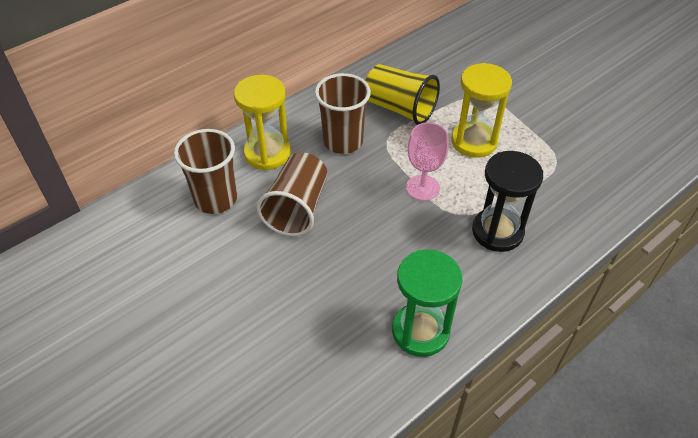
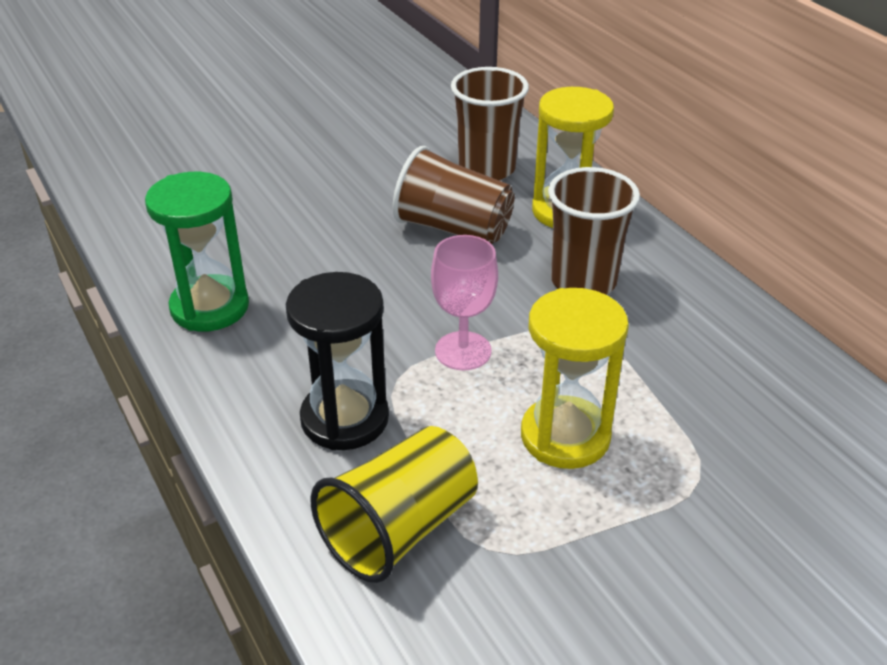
camera: 100 degrees right, 10 degrees down
(399, 108) = (663, 355): yellow cup -> yellow cup (400, 528)

